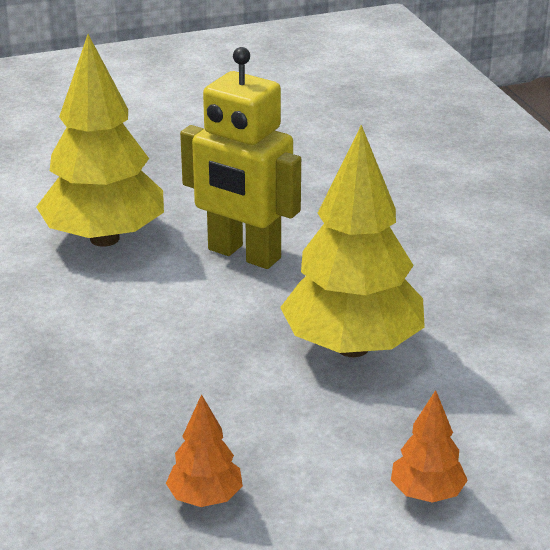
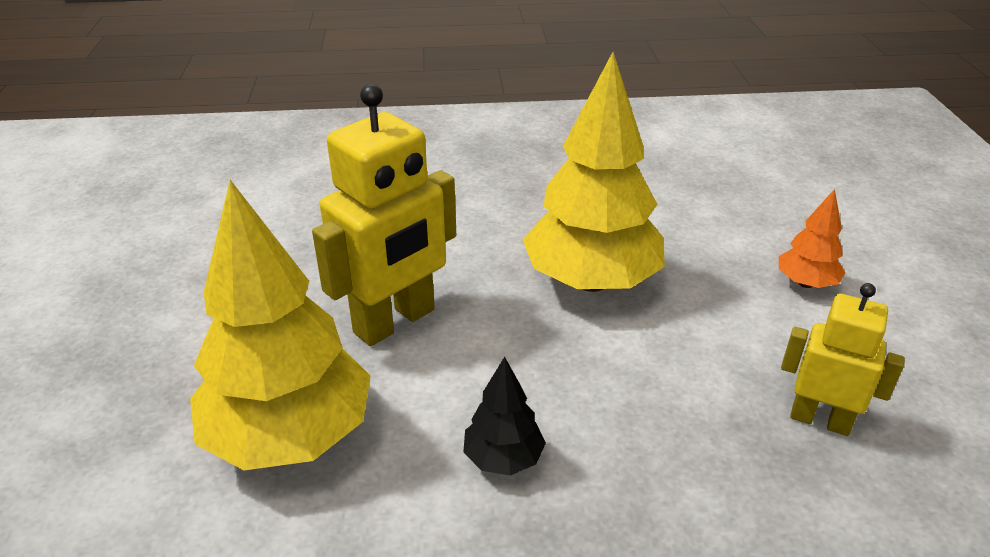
camera: 75 degrees left, 5 degrees up
(108, 330) = (503, 459): none -> black tree
(205, 498) = (820, 420): orange tree -> yellow robot

